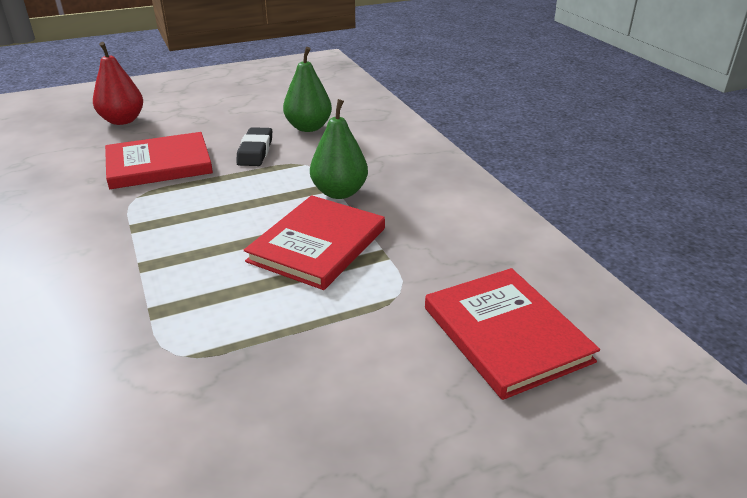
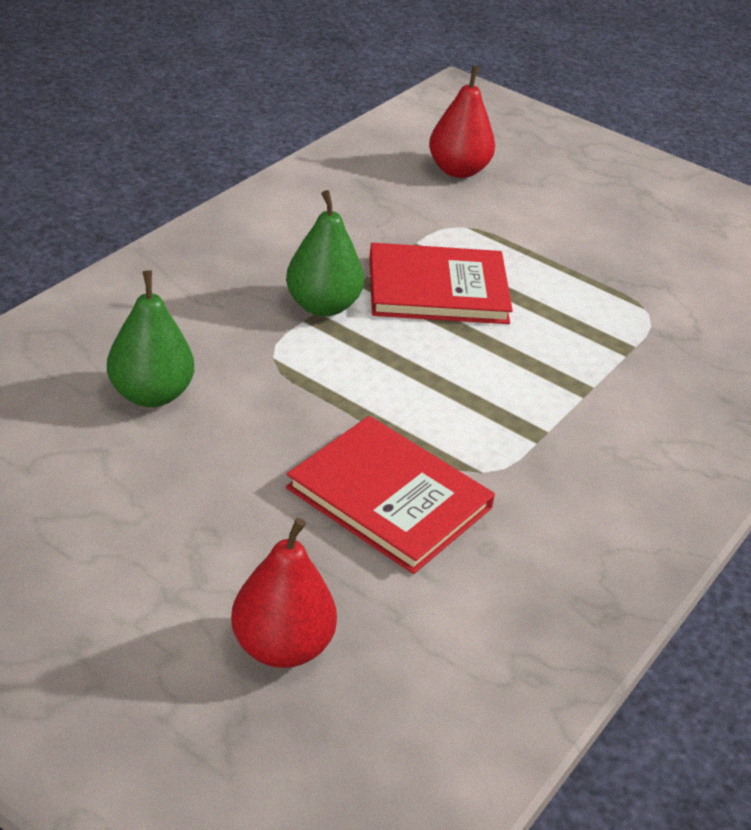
camera: 125 degrees left, 5 degrees up
(255, 151) = (272, 417): black eraser -> none
(506, 334) = (458, 170): red book -> red pear

